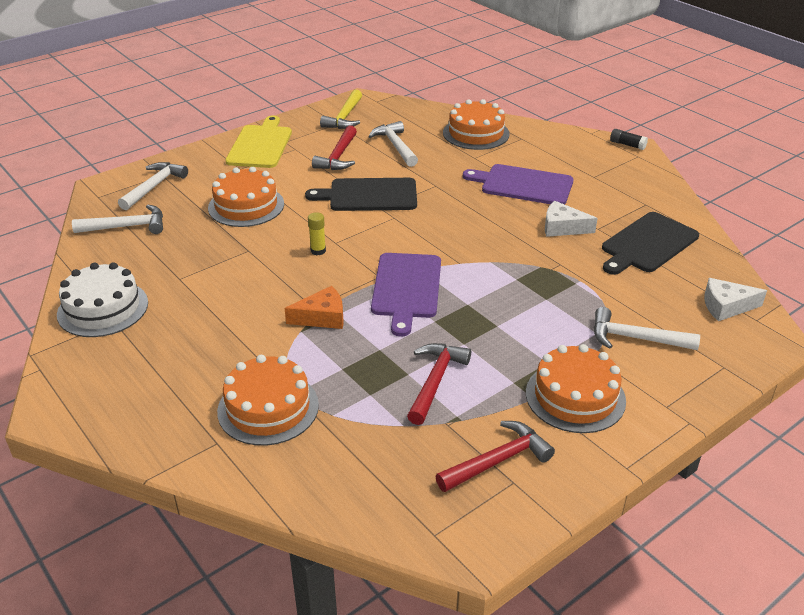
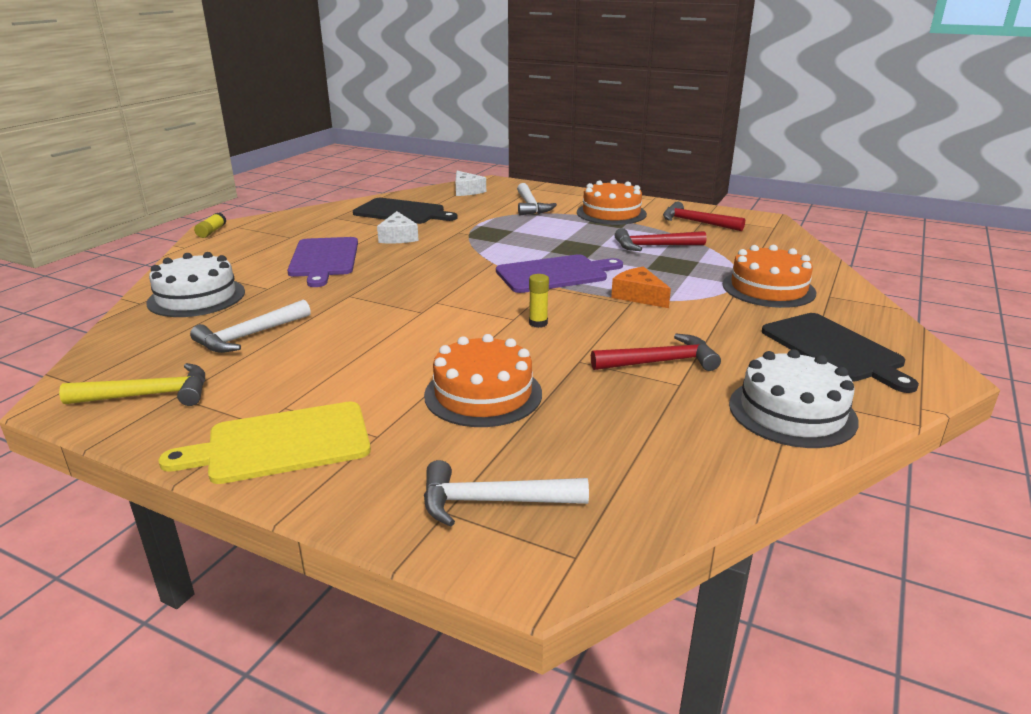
camera: 115 degrees left, 10 degrees down
(127, 226) = (625, 474): white hammer -> none
(338, 156) = (298, 366): red hammer -> red hammer (660, 362)
(369, 195) = (396, 324): black cutting board -> black cutting board (834, 349)
(476, 133) = (196, 297): orange cake -> white cake
(627, 145) = (211, 232): black glue stick -> yellow glue stick

